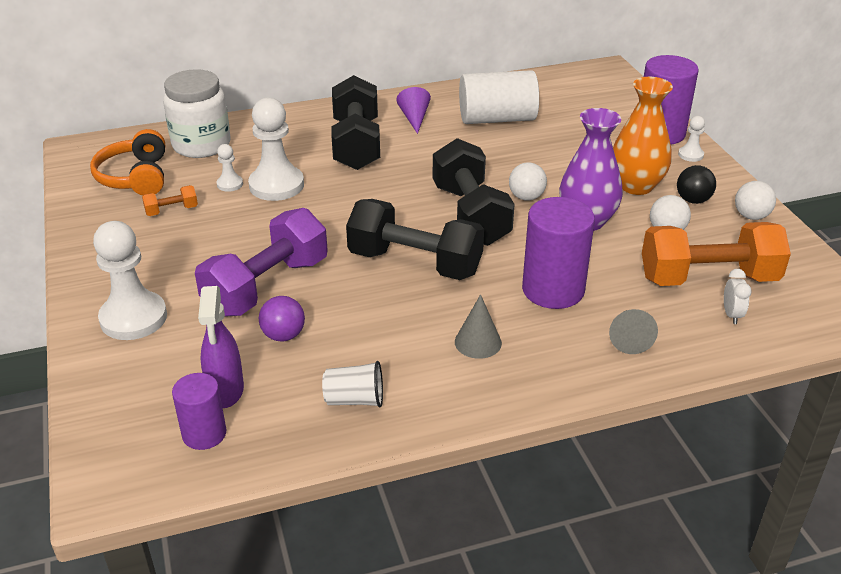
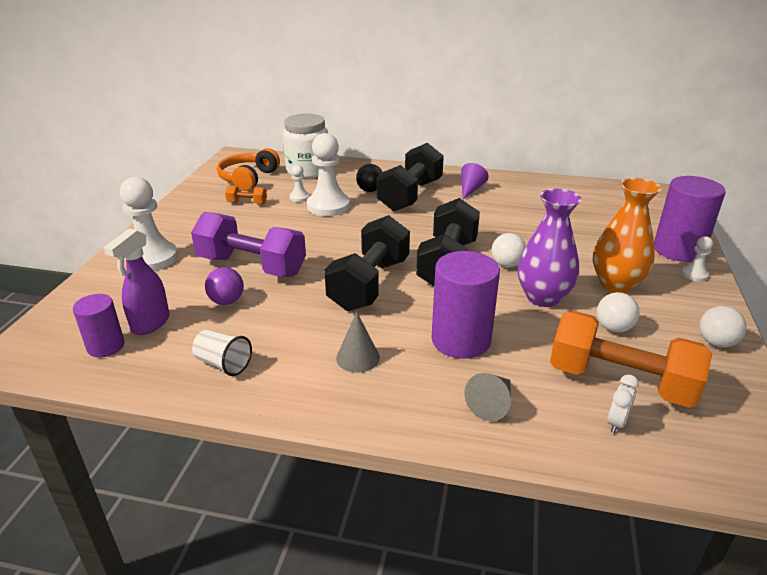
camera: 30 degrees right, 5 degrees down
(266, 286) = (252, 266): purple dumbbell -> purple dumbbell turned 45 degrees clockwise
(415, 263) = (370, 284): black dumbbell -> black dumbbell turned 60 degrees clockwise
(497, 119) = (536, 205): white cylinder -> none
(693, 200) = (664, 311): black ball -> black ball (370, 190)

